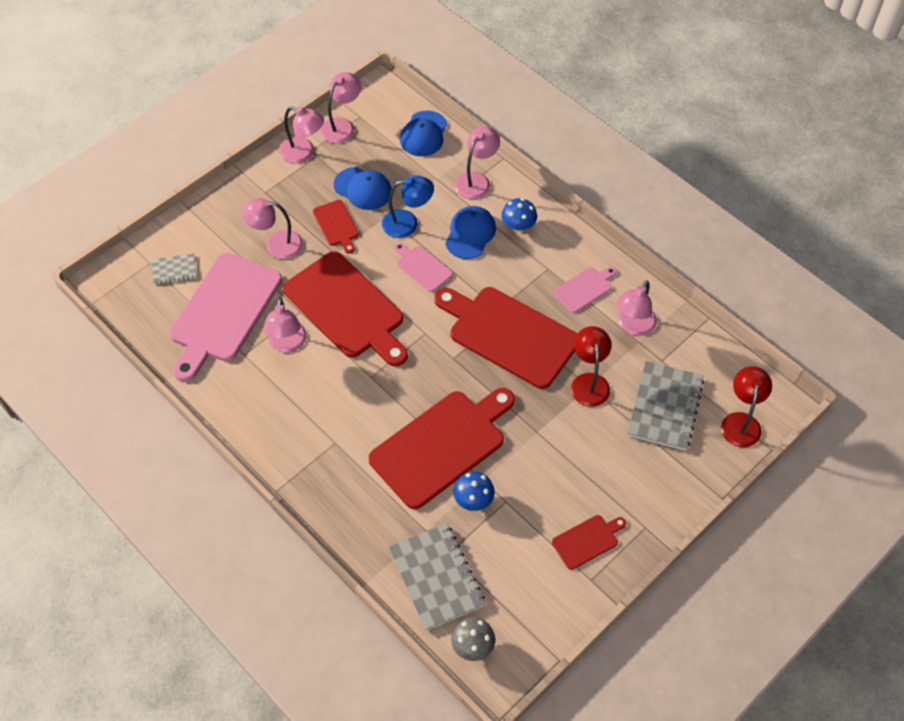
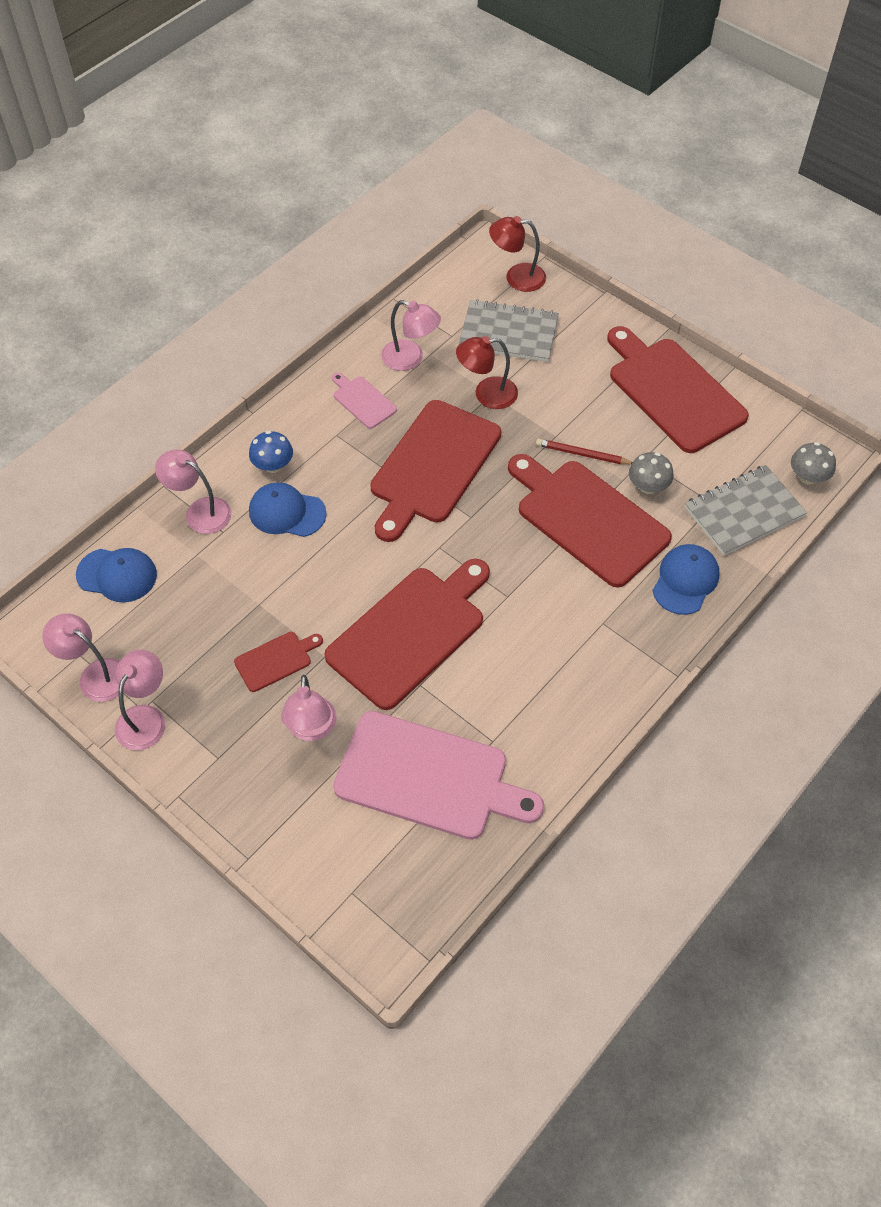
camera: 95 degrees left, 0 degrees up
(174, 270) = (362, 855): grey notebook -> none
(287, 344) = (471, 692): pink lamp -> none
(363, 189) = (213, 636): blue cap -> blue cap (685, 581)
(407, 223) = (271, 580): blue lamp -> none
(422, 267) = (341, 557): pink cutting board -> none
(473, 500) = (648, 486): blue mushroom -> grey mushroom
(514, 451) = (582, 454): none -> red pencil
(587, 541) = (673, 391): red cutting board -> red cutting board, size x2.17

